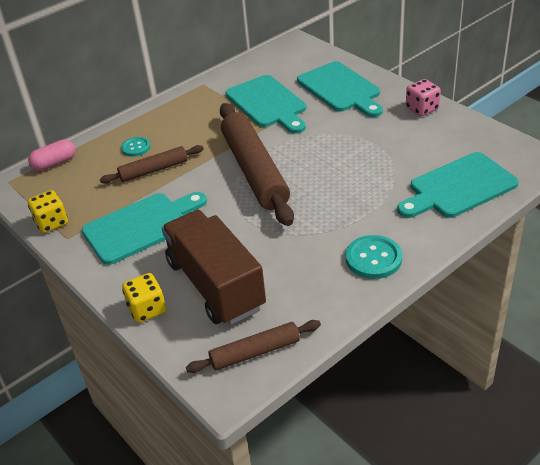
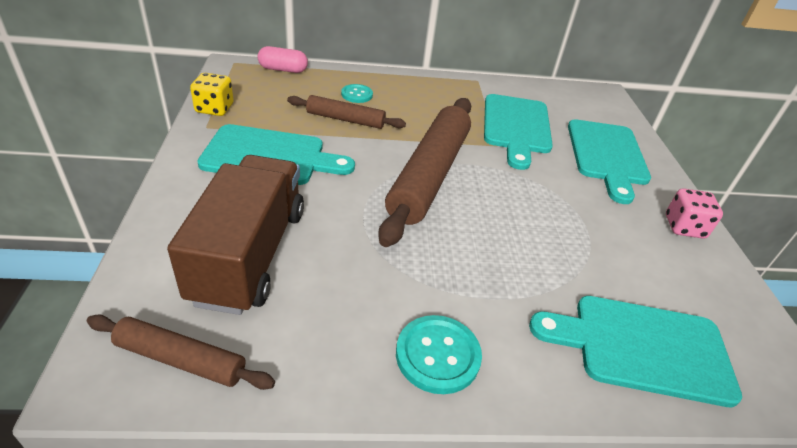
camera: 30 degrees right, 0 degrees up
(147, 309) = (166, 231): yellow dice -> none

